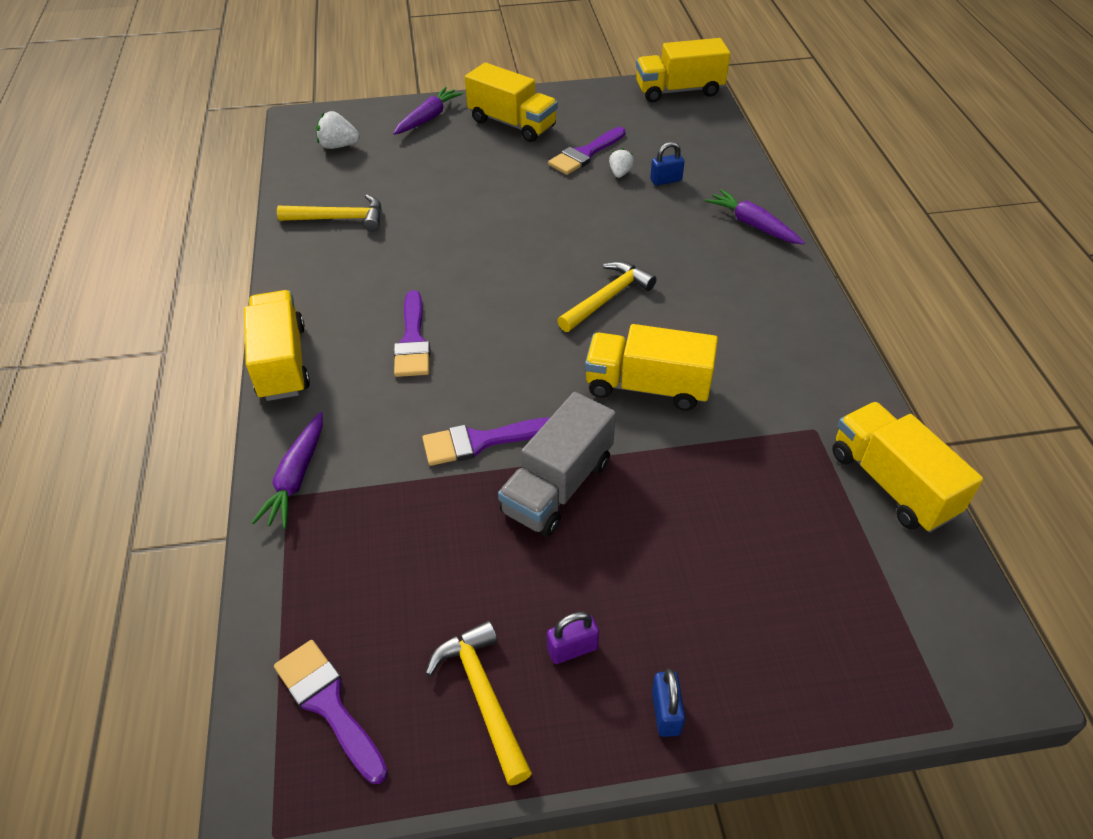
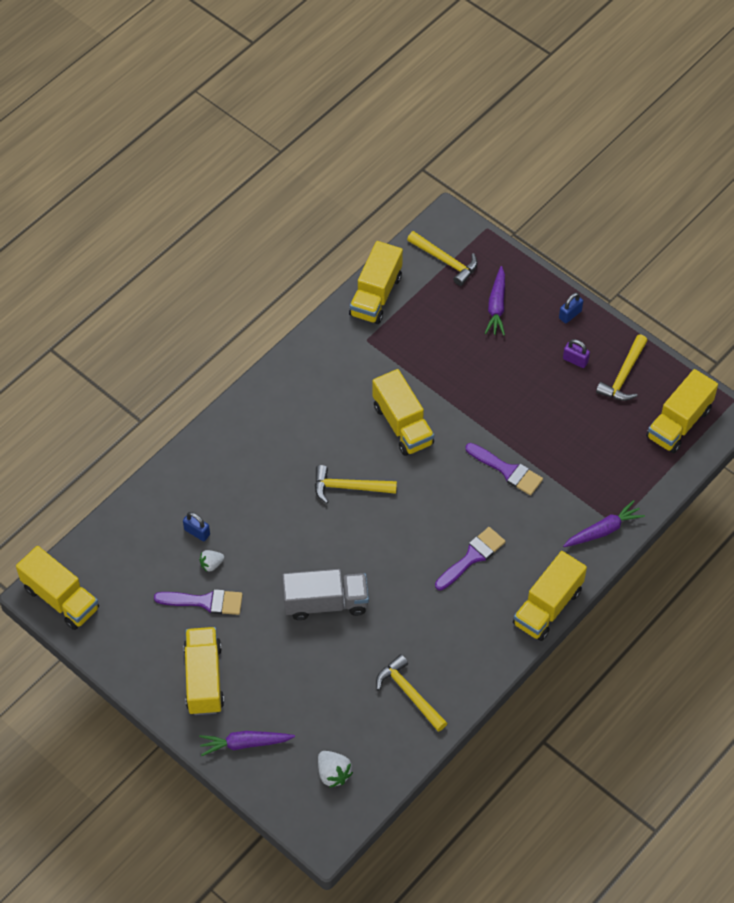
camera: 130 degrees left, 10 degrees up
(328, 704) = (679, 423): purple brush -> yellow truck
(558, 486) = (502, 420): grey truck -> grey truck (325, 603)
(753, 225) = (208, 455): purple carrot -> purple carrot (496, 306)
(909, 611) = (445, 261): none -> yellow hammer

